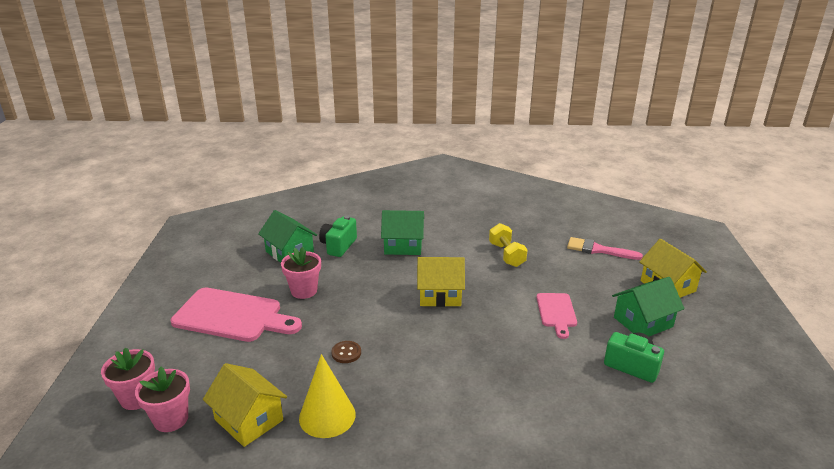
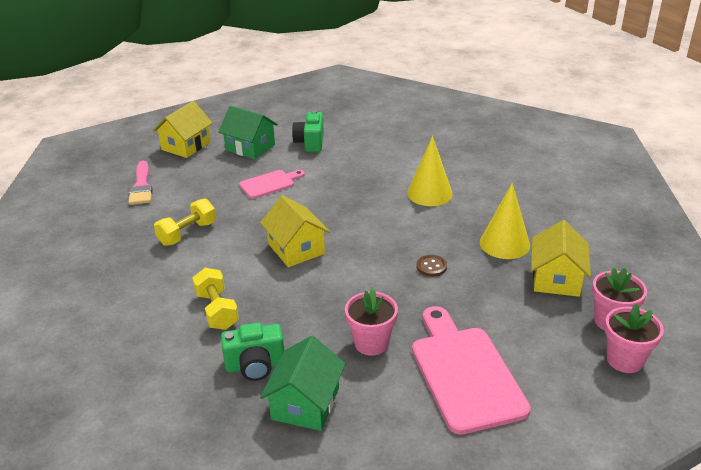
camera: 120 degrees left, 5 degrees up
(403, 246) = (217, 310): green house -> yellow dumbbell
(457, 409) = (429, 193): none -> yellow cone

